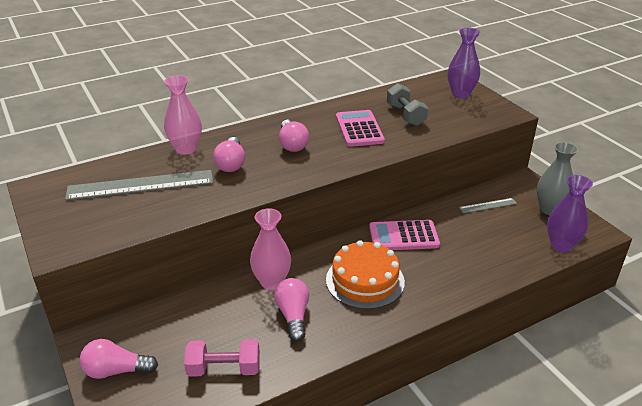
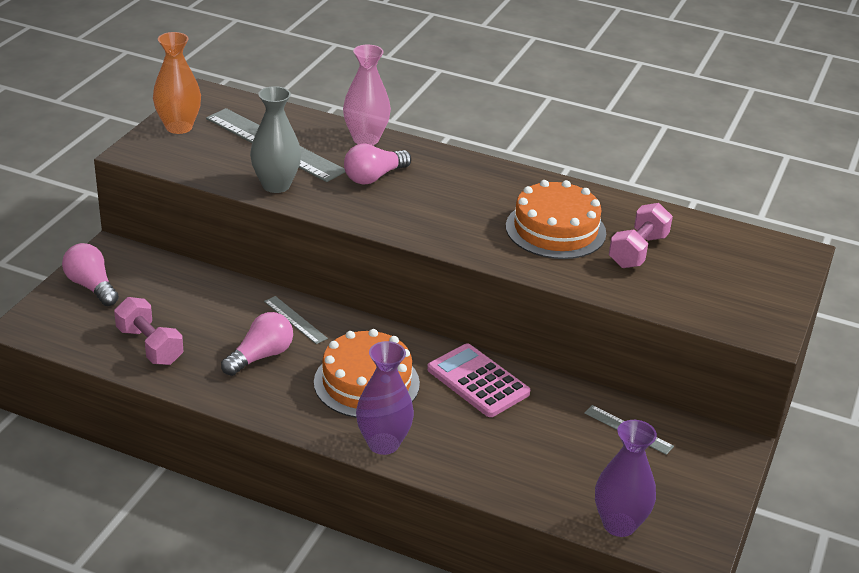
camera: 50 degrees right, 0 degrees up
(56, 216) = (179, 127): none -> orange vase
(272, 282) = (295, 320): pink vase -> grey ruler
(292, 144) = (460, 198): pink light bulb -> none
(359, 129) = (555, 229): pink calculator -> orange cake
(405, 115) = (638, 251): grey dumbbell -> pink dumbbell
(460, 94) = (761, 276): purple vase -> purple vase (383, 443)
(550, 209) = (692, 490): grey vase -> grey vase (276, 185)

